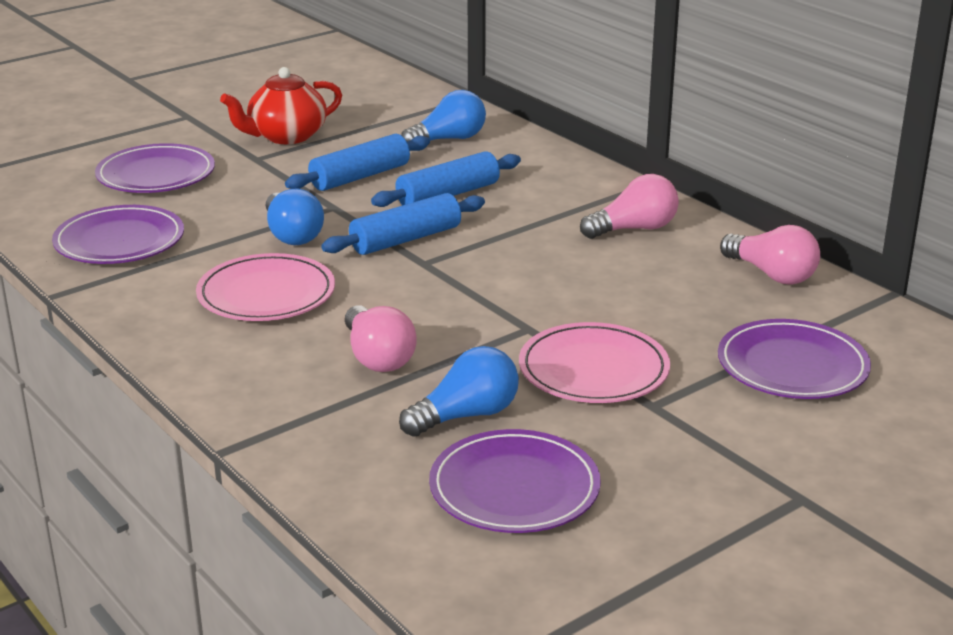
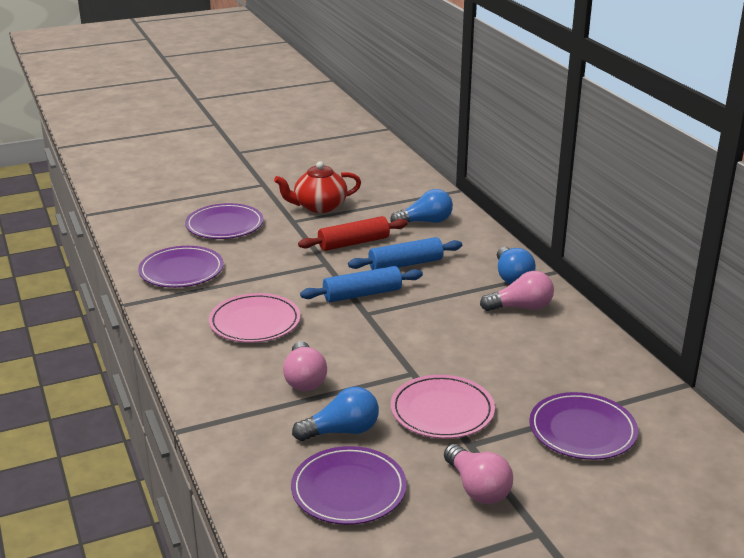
camera: 15 degrees right, 0 degrees up
(292, 235) = (290, 281): blue light bulb -> blue light bulb (512, 277)
(360, 177) = (353, 243): blue rolling pin -> red rolling pin
(771, 274) = (602, 356): pink light bulb -> pink light bulb (477, 488)

